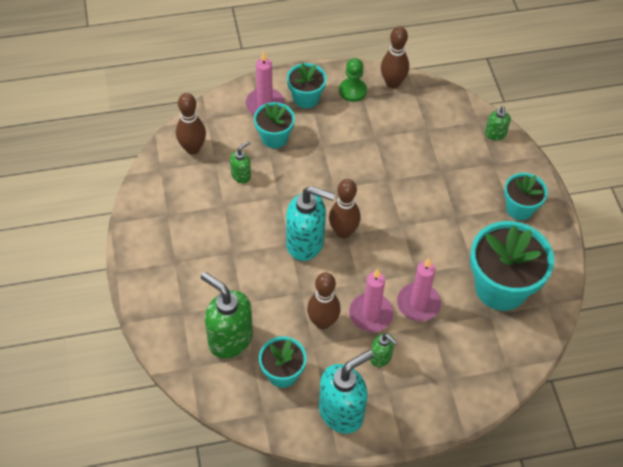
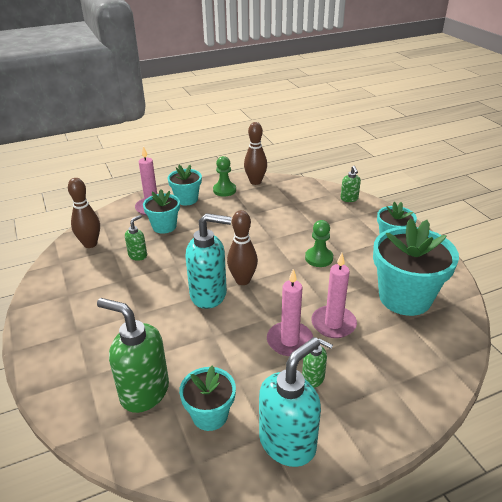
camera: 10 degrees left, 20 degrees down
(323, 322) = (242, 357): brown bowling pin -> none
(430, 218) = (319, 258): none -> green pawn

